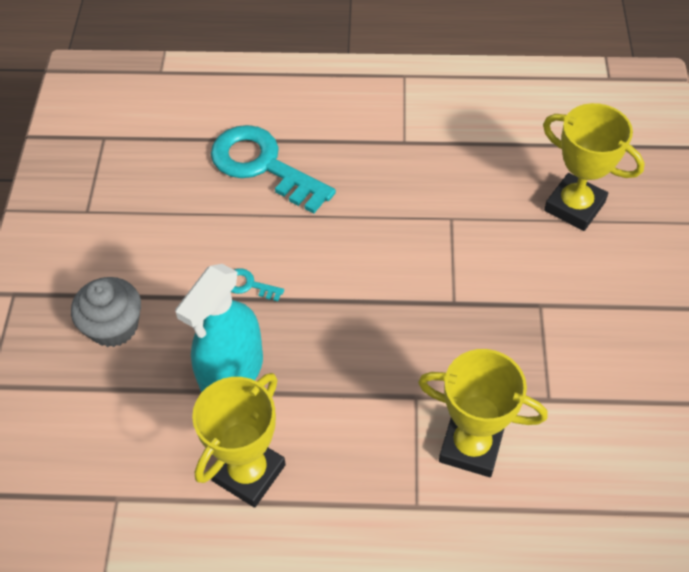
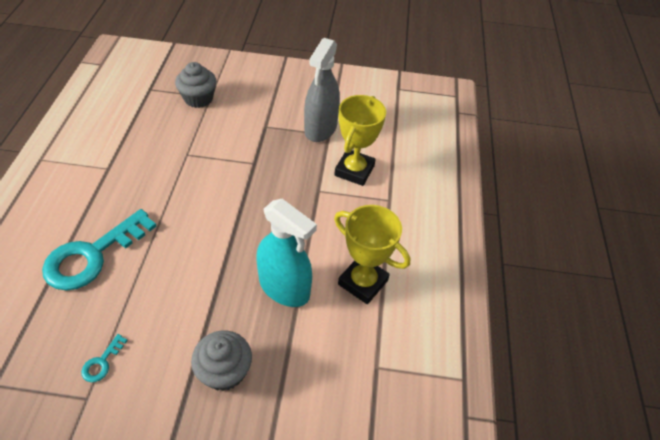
camera: 90 degrees left, 5 degrees down
(249, 285) = (209, 273): turquoise key -> turquoise key (102, 362)
(558, 385) = (320, 128): none -> grey spray bottle
(574, 206) = (198, 98): yellow trophy -> grey cupcake

